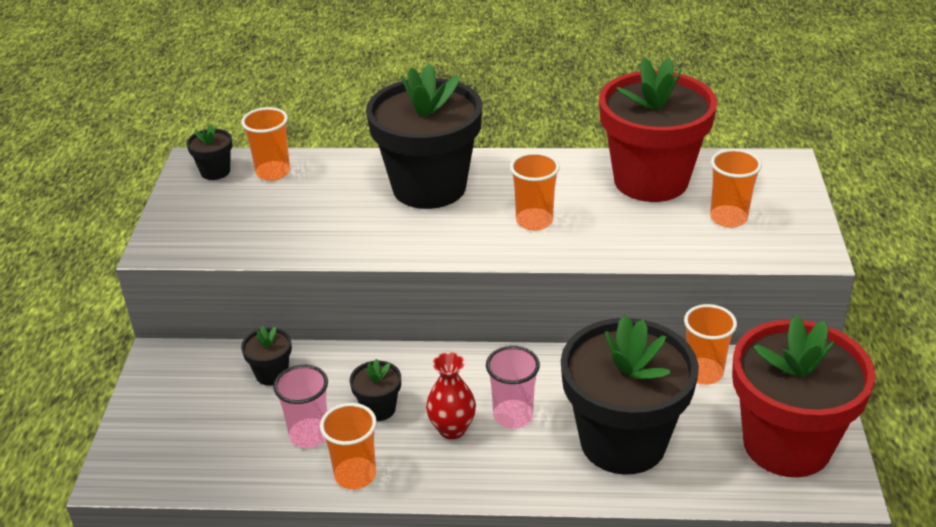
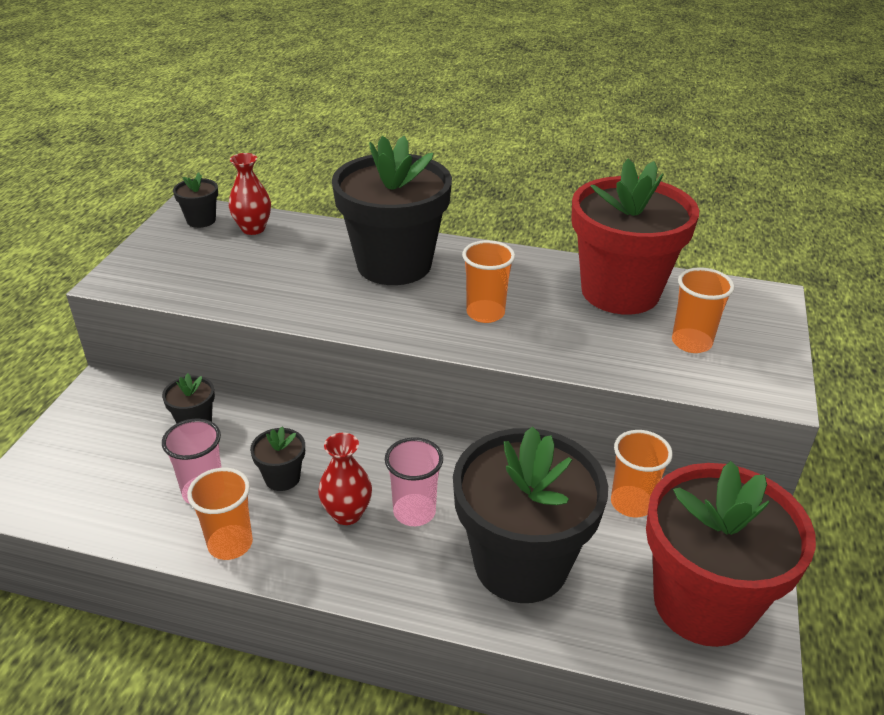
camera: 10 degrees right, 0 degrees up
(273, 172) = (253, 229): orange cup -> red vase

